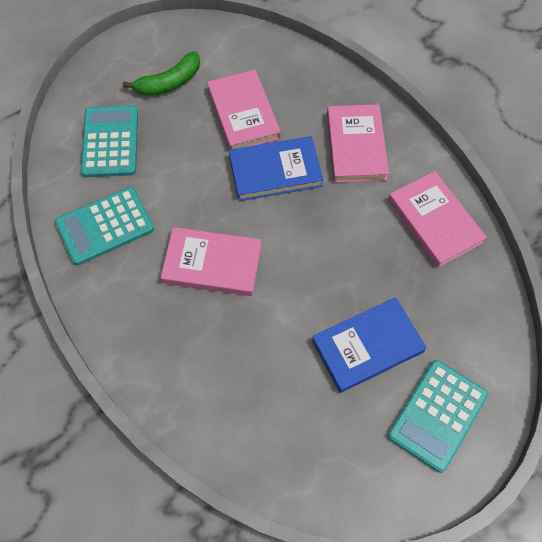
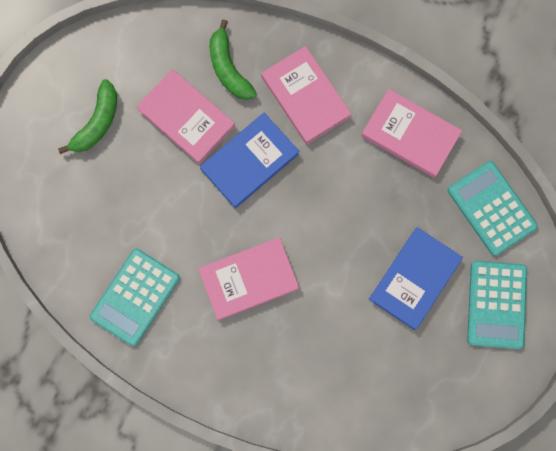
camera: 30 degrees left, 15 degrees up
(110, 142) = (84, 214): turquoise calculator -> turquoise calculator (491, 208)
(303, 95) = (228, 68): none -> green banana

